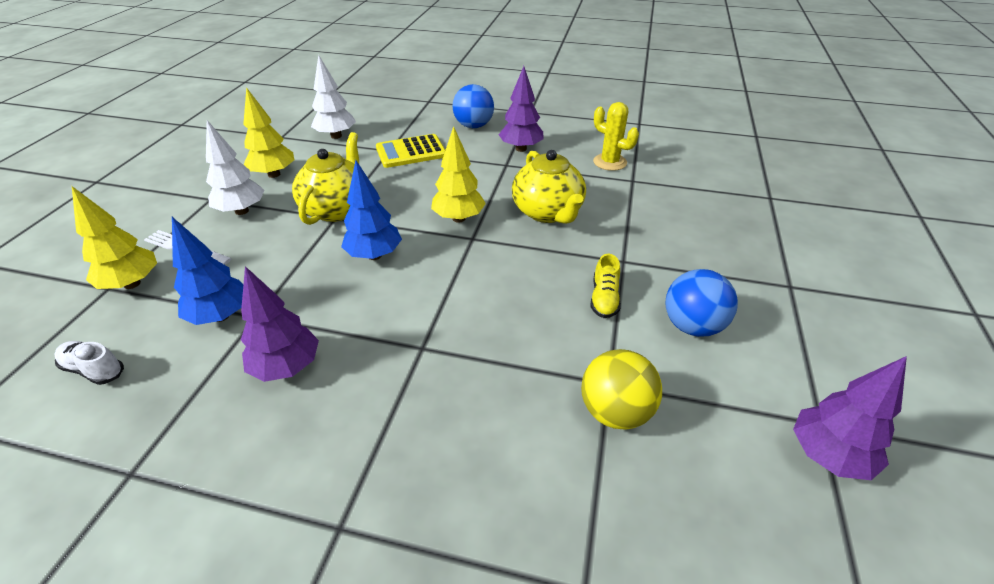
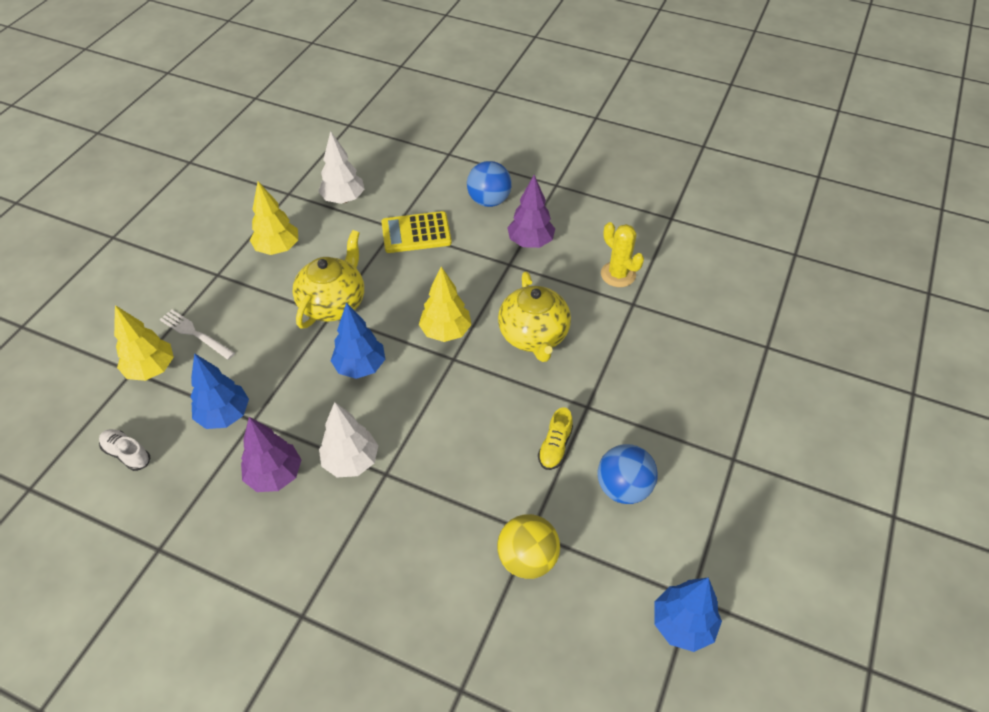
camera: 10 degrees right, 10 degrees up
(242, 211) = (245, 294): white tree -> white tree (351, 461)
(827, 455) = (682, 624): purple tree -> blue tree

